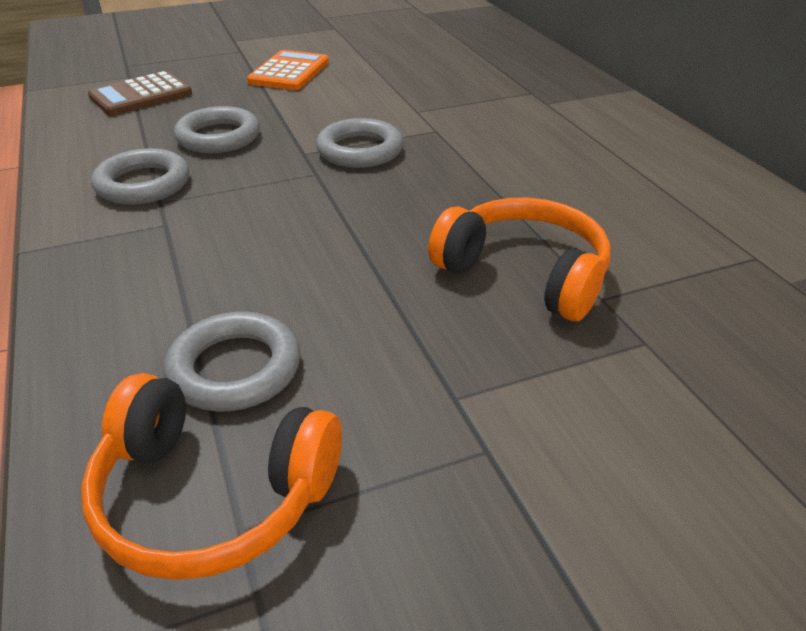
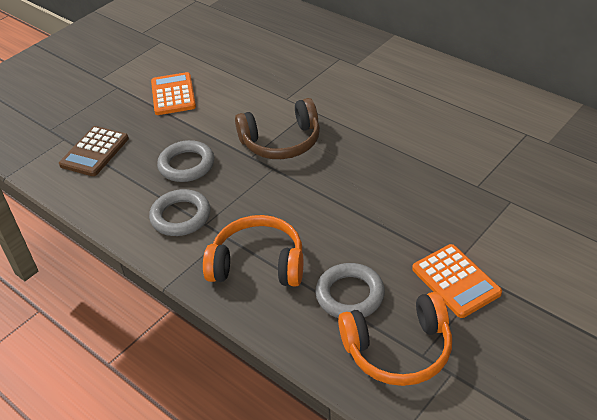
camera: 25 degrees left, 5 degrees up
(360, 150) = (281, 142): grey ring -> brown headphones
(429, 427) = (456, 281): none -> orange calculator
(524, 273) = (433, 187): orange headphones -> orange headphones (258, 264)

